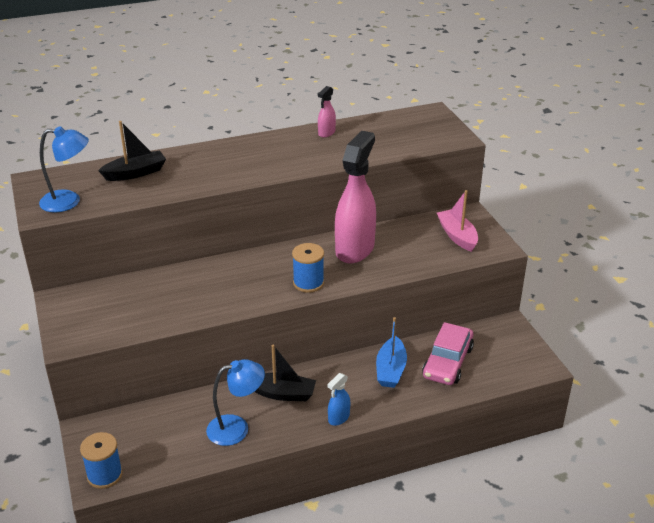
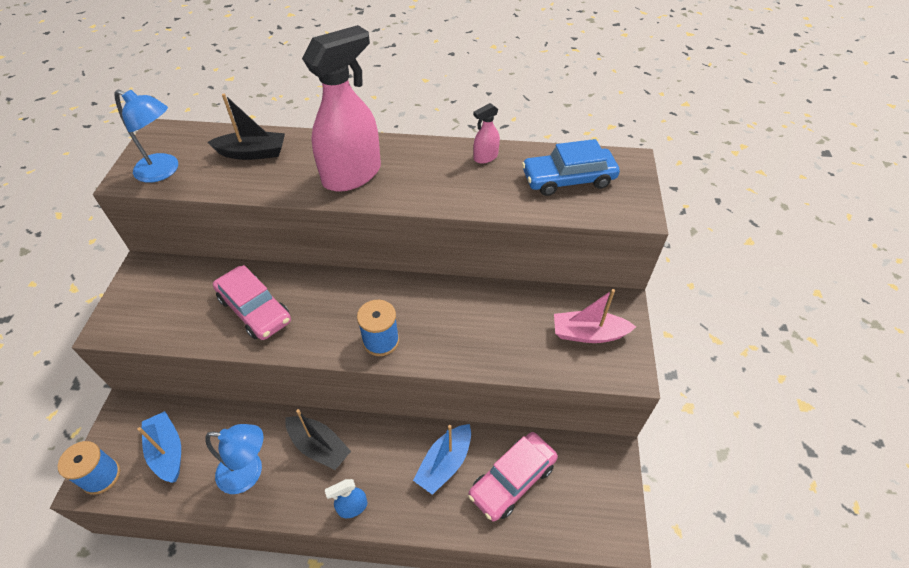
camera: 25 degrees right, 15 degrees up
(152, 440) = (167, 451): none -> blue boat
(188, 295) = (255, 309): none -> pink car
(355, 249) = (460, 310): pink spray bottle -> pink spray bottle (352, 175)
(397, 131) = (568, 179): none -> blue car
(457, 236) = (588, 334): pink boat -> pink boat turned 90 degrees counterclockwise

